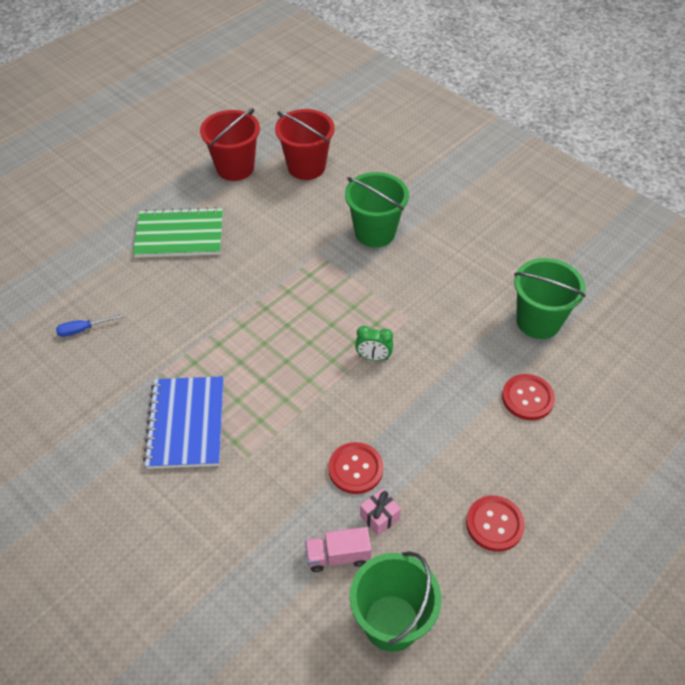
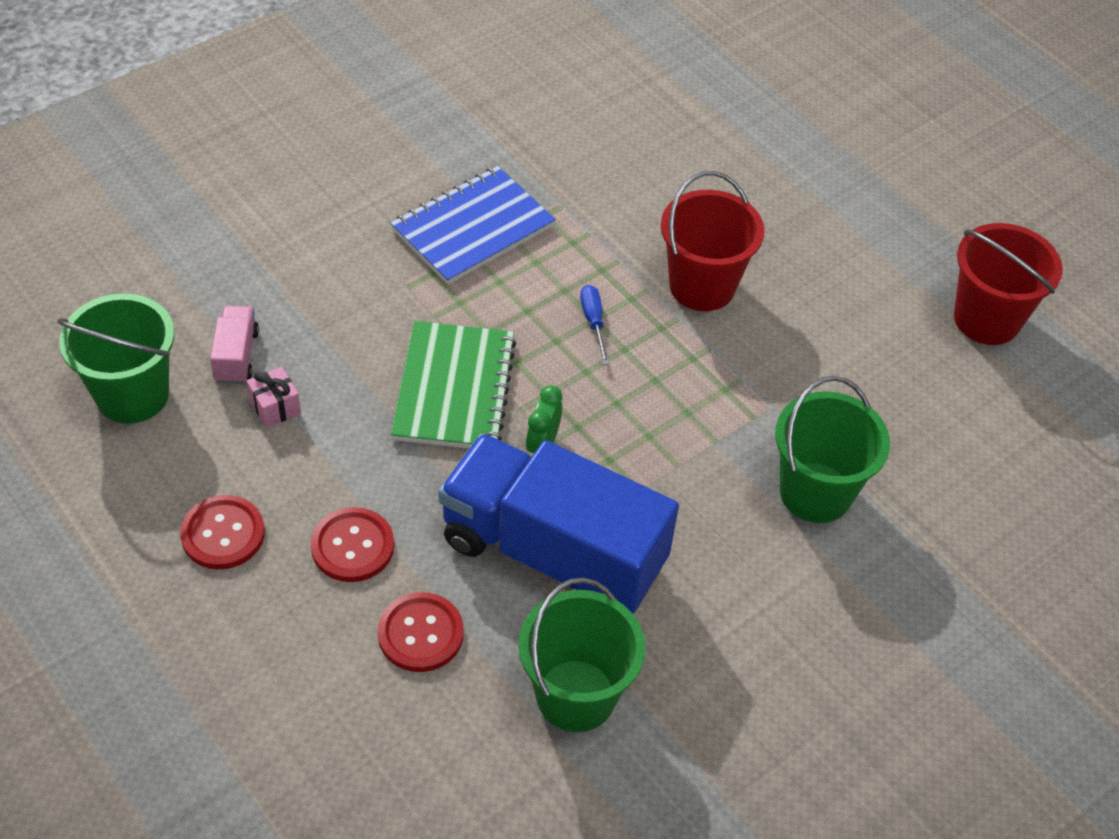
camera: 95 degrees right, 0 degrees up
(83, 330) = (650, 136): blue screwdriver -> blue screwdriver (593, 322)
(179, 235) = (826, 241): green notebook -> green notebook (454, 389)
(186, 423) = (472, 228): blue notebook -> blue notebook turned 45 degrees counterclockwise
(306, 167) = (991, 418): red bucket -> red bucket (702, 286)
(355, 469) = (355, 393): red button -> red button (352, 546)
(451, 342) = (552, 553): none -> blue truck

